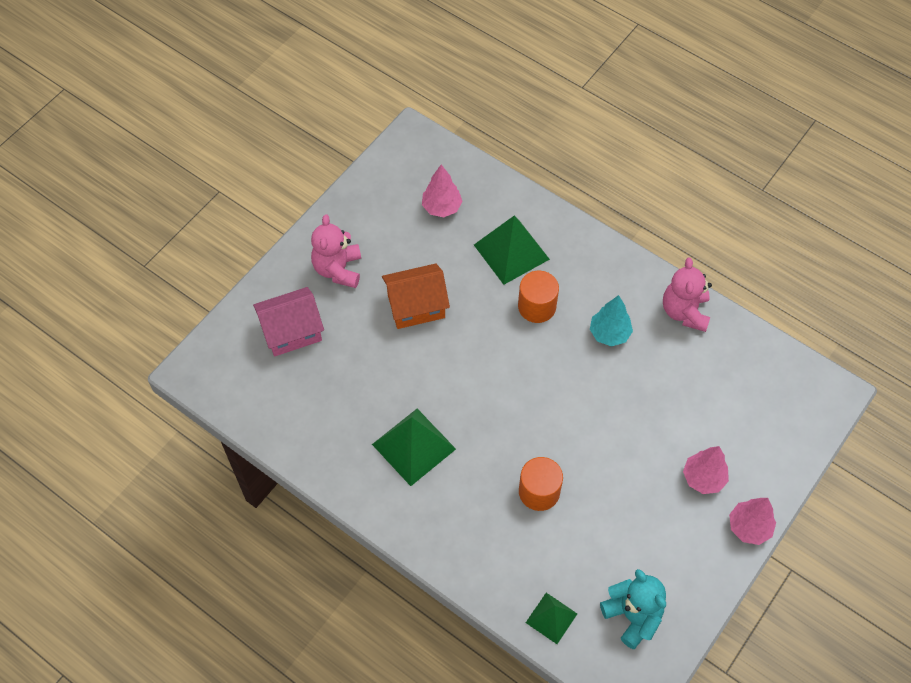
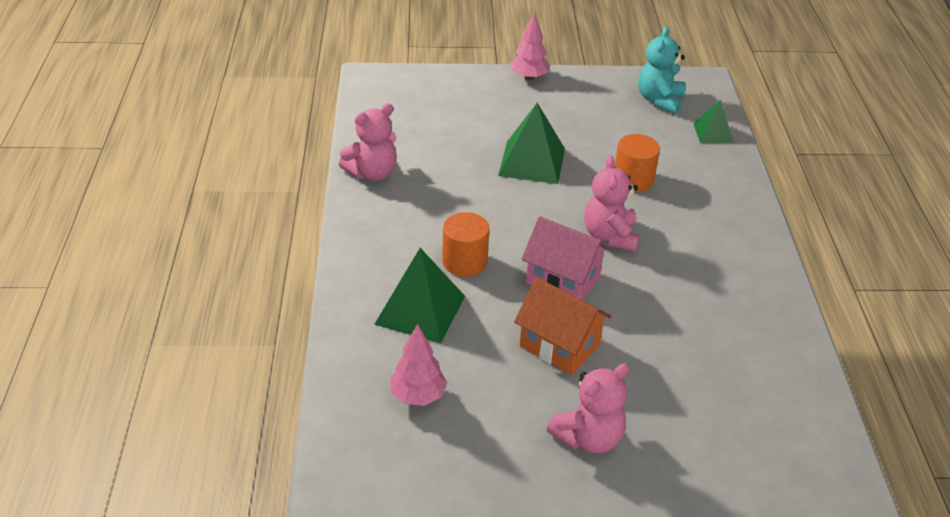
camera: 130 degrees left, 20 degrees down
(292, 332) = (701, 427): pink house -> pink house (563, 280)
(413, 446) = (692, 267): green pyramid -> green pyramid (532, 162)
(489, 419) = (610, 236): none -> pink teddy bear
(609, 333) = (443, 205): turquoise tree -> none
(703, 478) = (517, 108): pink tree -> none

